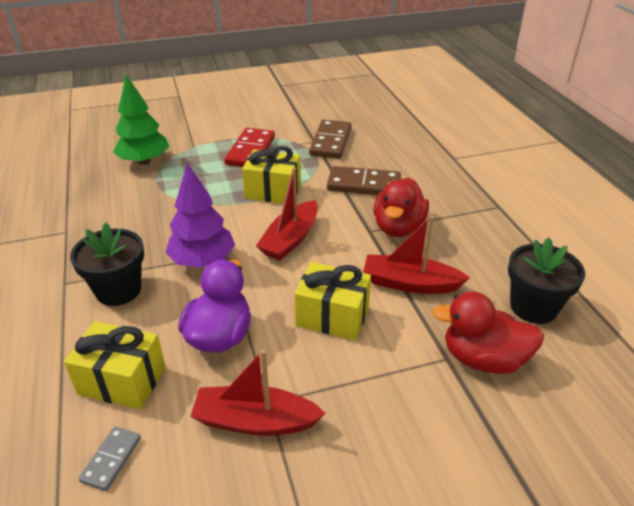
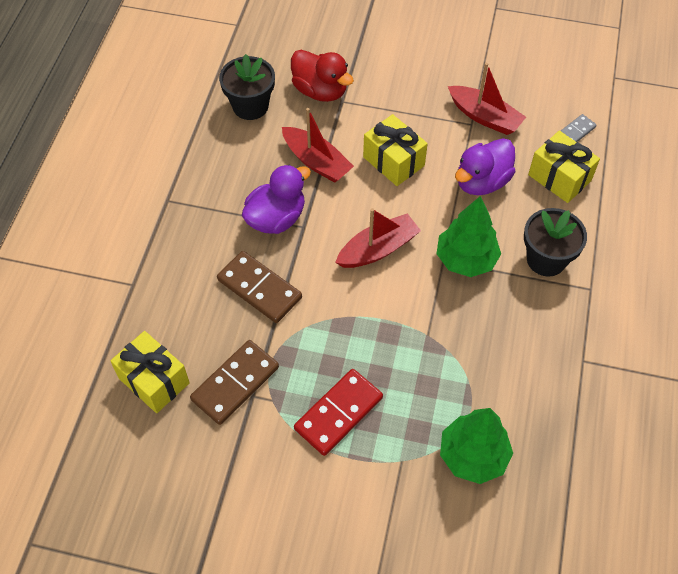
camera: 150 degrees left, 20 degrees up
(203, 261) = (466, 259): purple tree -> green tree
(273, 191) = (355, 324): yellow gift -> yellow gift (154, 380)
(398, 227) = (276, 218): red duck -> purple duck

